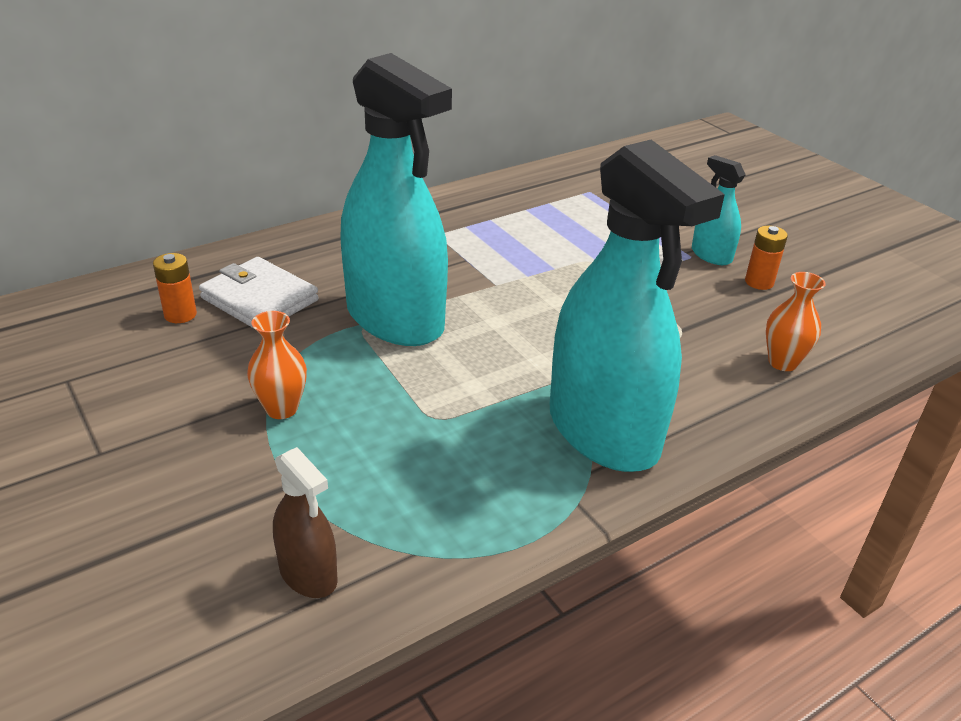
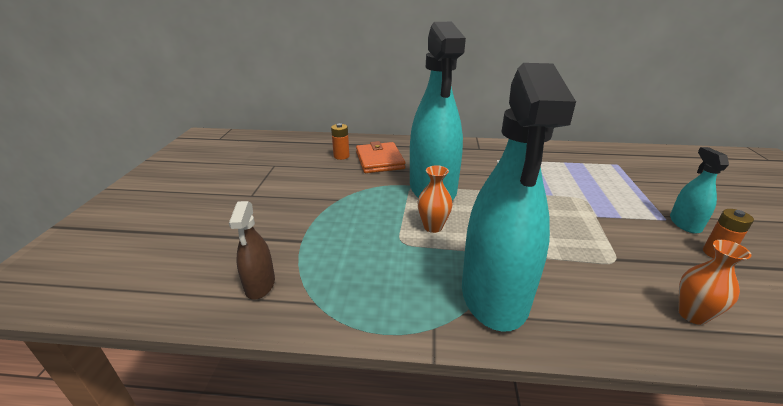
camera: 40 degrees right, 5 degrees down
(259, 299) = (379, 160): white wallet -> orange wallet
(281, 409) = (336, 207): orange vase -> orange vase (433, 227)

